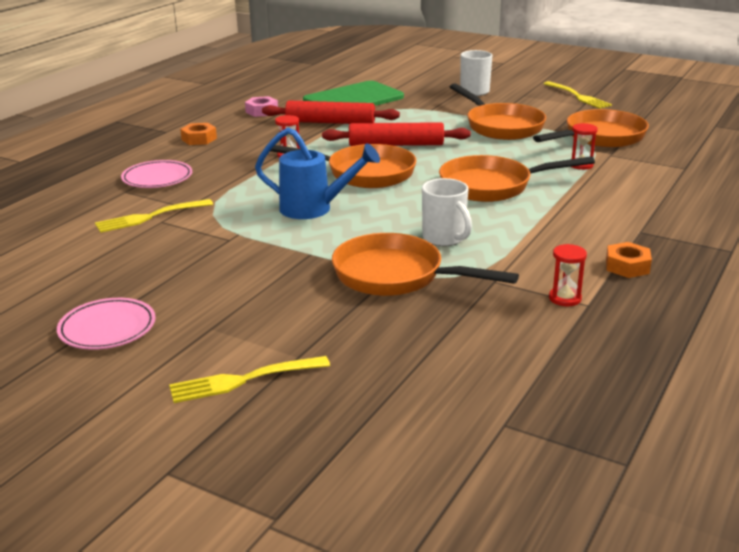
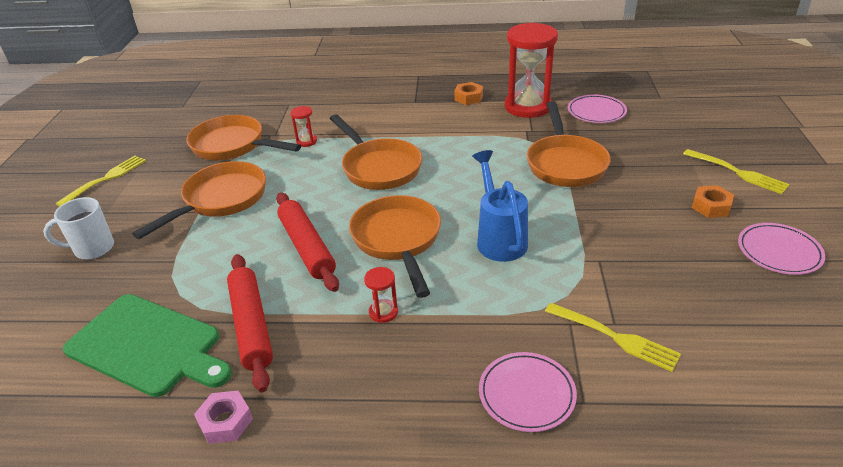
camera: 115 degrees left, 10 degrees up
(199, 139) = (375, 432): orange nut -> orange nut (711, 206)
(445, 239) = (492, 162): white mug -> none
(503, 344) = (596, 112): none -> pink plate
(565, 298) = (528, 106): red hourglass -> red hourglass, size x2.36

